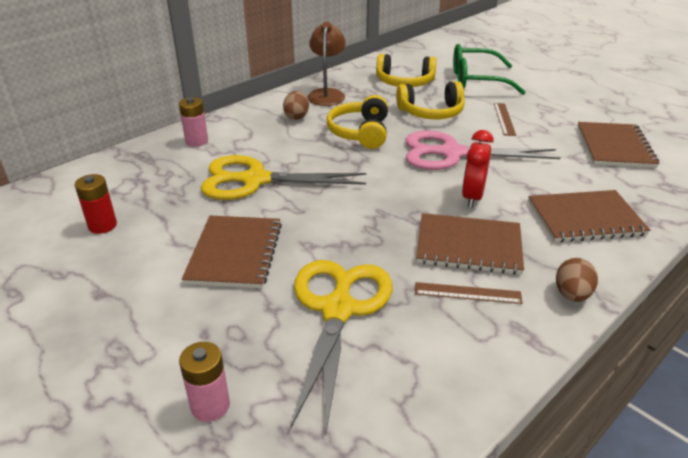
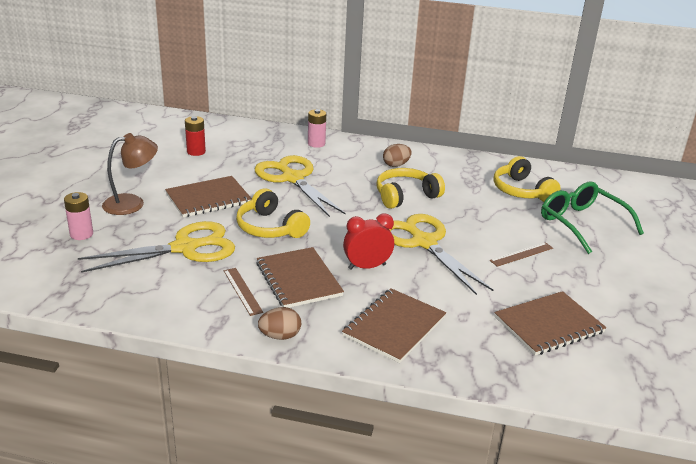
camera: 55 degrees right, 5 degrees down
(327, 94) = (448, 165): brown lamp -> brown lamp (132, 203)
(431, 112) = (482, 217): yellow headphones -> yellow headphones (270, 228)
(452, 153) = (424, 243): pink scissors -> yellow scissors
(585, 218) = (394, 326): brown notebook -> brown notebook turned 75 degrees clockwise

